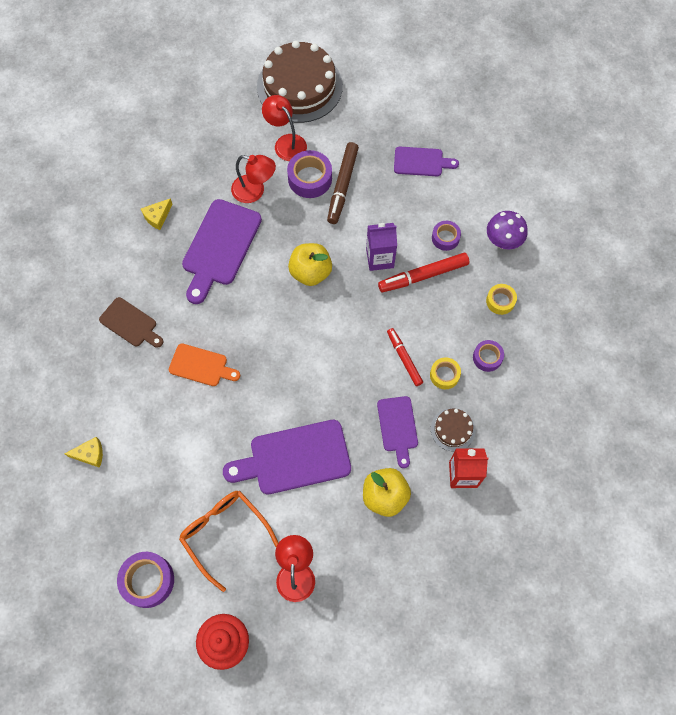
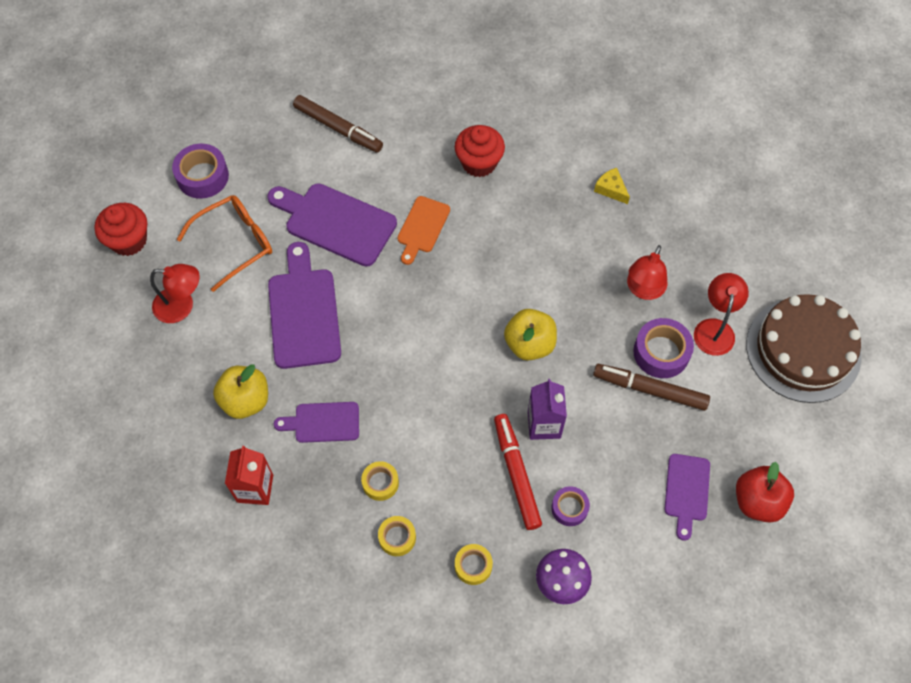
camera: 95 degrees right, 5 degrees down
(90, 454) = (338, 128): yellow cheese -> brown marker
(130, 323) = (479, 163): brown cutting board -> red cupcake
(220, 247) = (569, 250): purple cutting board -> purple cutting board (336, 223)
(286, 142) = (715, 328): red lamp -> red lamp turned 45 degrees counterclockwise
(404, 358) = (407, 439): red marker -> none
(422, 118) = (757, 501): none -> red apple
(452, 429) = (311, 484): brown cake -> none
(487, 357) = (397, 538): purple tape -> yellow tape

